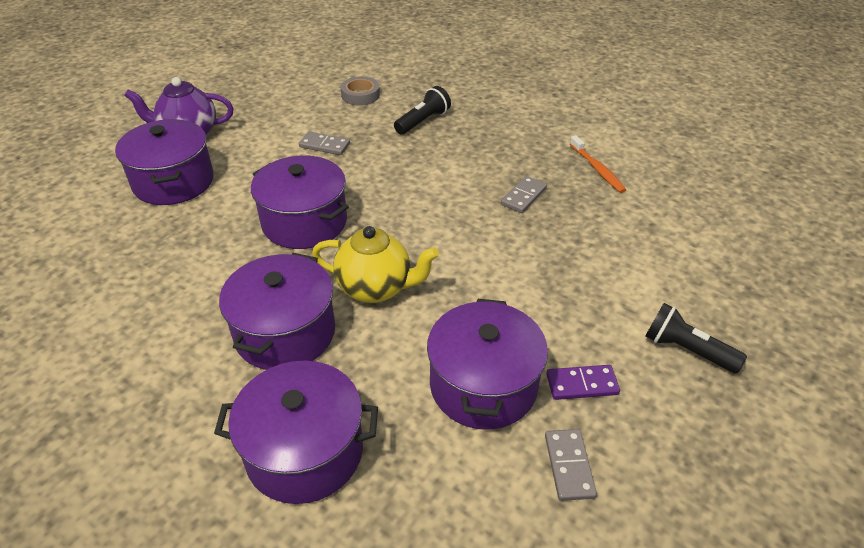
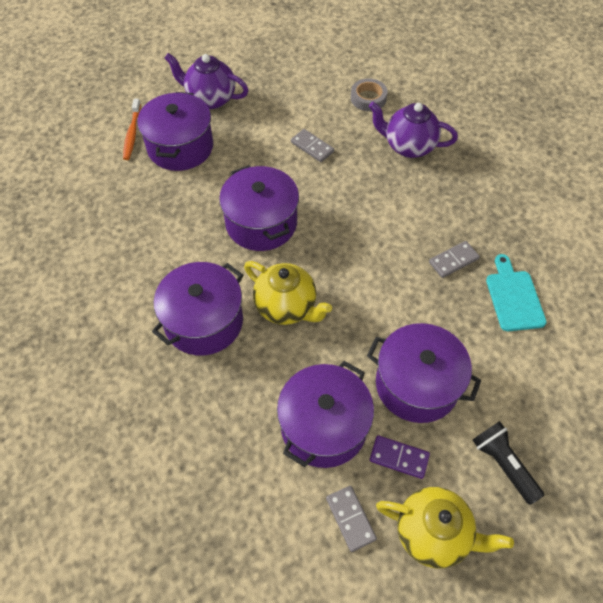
camera: 25 degrees right, 15 degrees up
(304, 451) = (176, 424): purple pot -> purple pot (416, 384)
(423, 121) = (408, 146): black flashlight -> purple teapot
(569, 466) = (350, 518): grey domino -> grey domino turned 45 degrees counterclockwise
(597, 169) = (538, 254): orange toothbrush -> orange toothbrush (132, 133)
(598, 208) = (513, 297): none -> turquoise cutting board
(664, 443) = (433, 533): none -> yellow teapot

